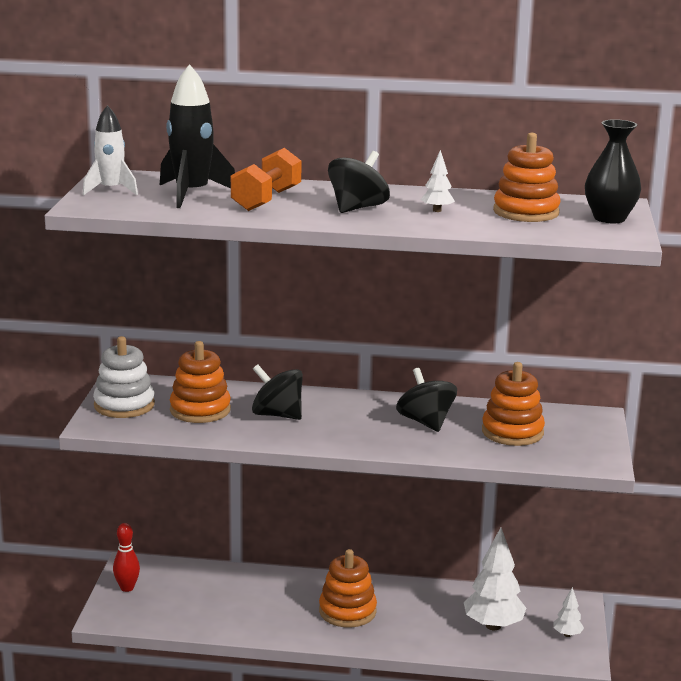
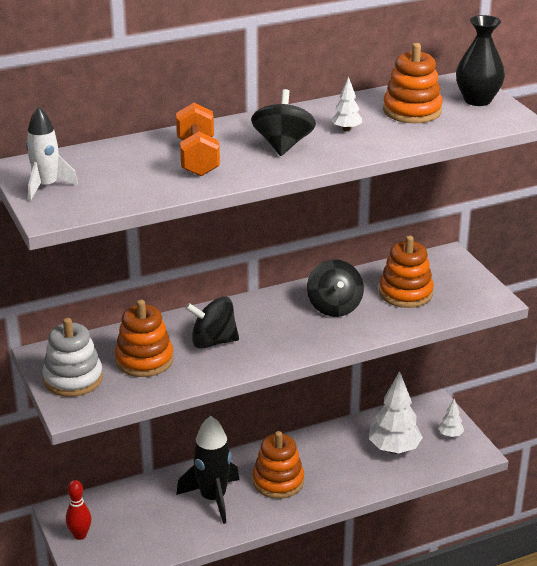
camera: 30 degrees left, 10 degrees up
(192, 194) = (126, 170): black rocket -> black rocket (213, 498)
(425, 422) = (334, 307): black spinning top -> black spinning top turned 135 degrees counterclockwise

